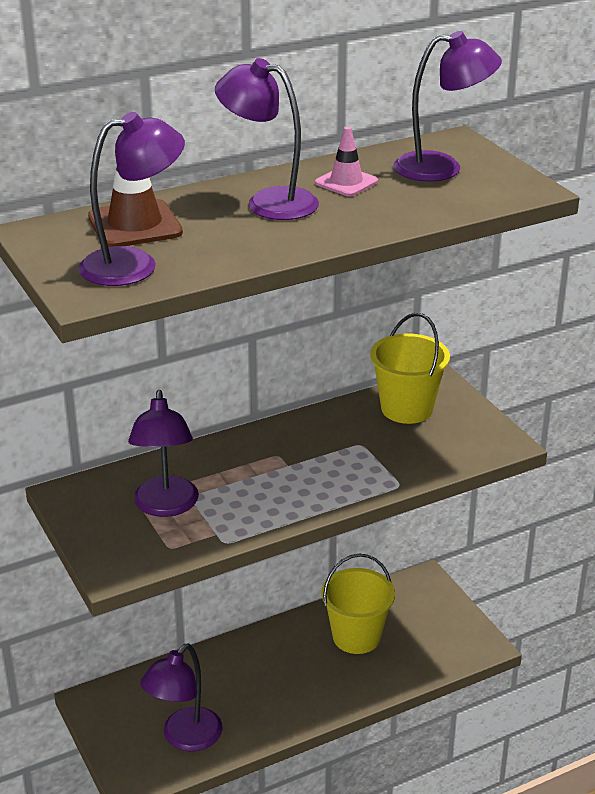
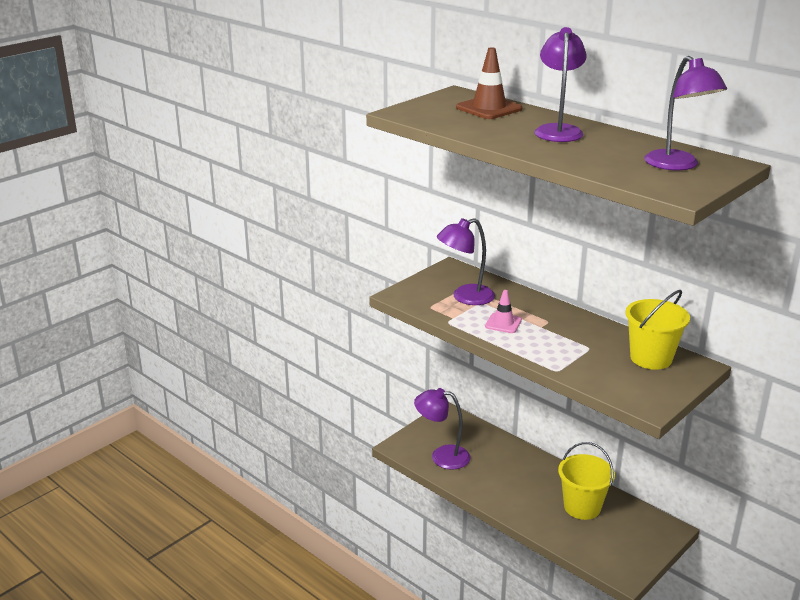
camera: 70 degrees right, 5 degrees down
(134, 265) = (442, 115): purple lamp -> none
(346, 182) = (614, 144): pink traffic cone -> pink traffic cone (503, 323)

